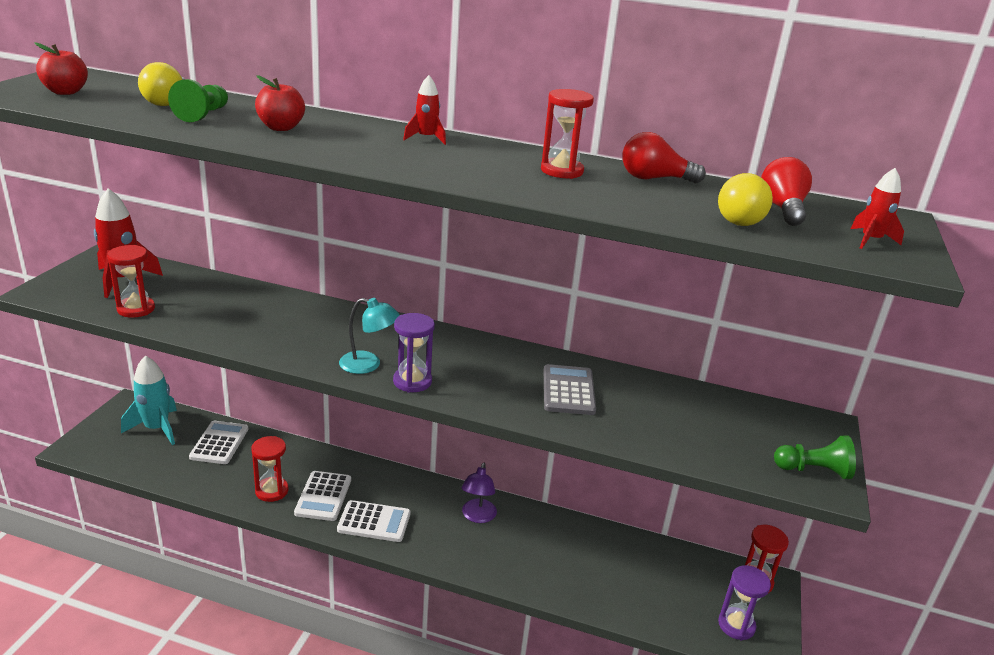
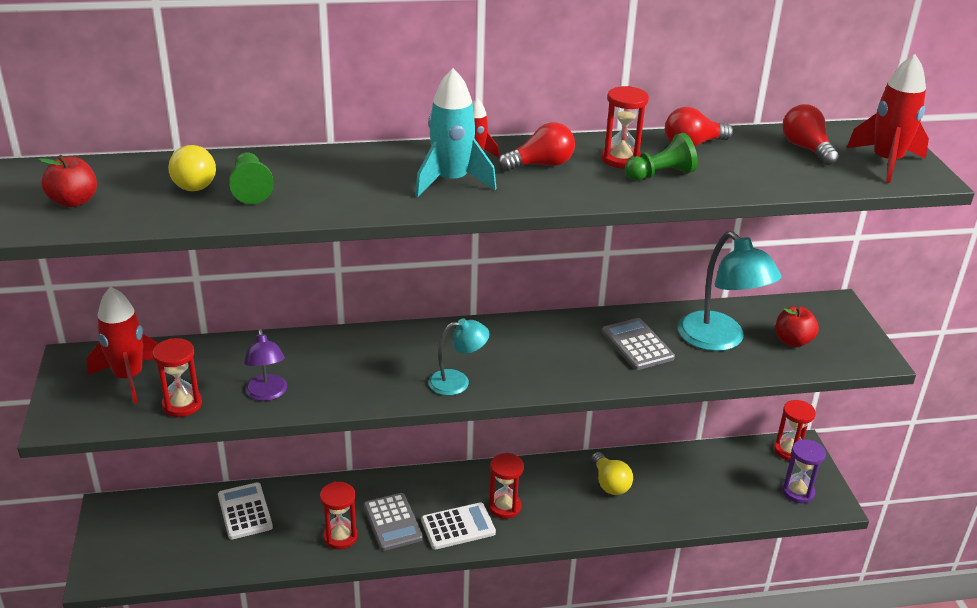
camera: 25 degrees left, 5 degrees up
(157, 428) = (165, 522): turquoise rocket -> turquoise rocket (451, 181)
(281, 128) = (342, 183): red apple -> red apple (793, 341)
(323, 496) = (392, 522): white calculator -> grey calculator
(412, 381) = (509, 384): purple hourglass -> none
(429, 522) = (504, 507): none -> red hourglass
(476, 157) = (541, 165): none -> red light bulb
(477, 516) = (541, 485): purple lamp -> purple lamp (267, 394)
(660, 414) = (719, 340): none -> turquoise lamp
(737, 218) = (788, 170): yellow light bulb -> yellow light bulb (610, 483)
(813, 470) = (856, 347): green pawn -> green pawn (660, 174)
(871, 240) = (886, 162): red rocket -> red rocket, size x1.87

